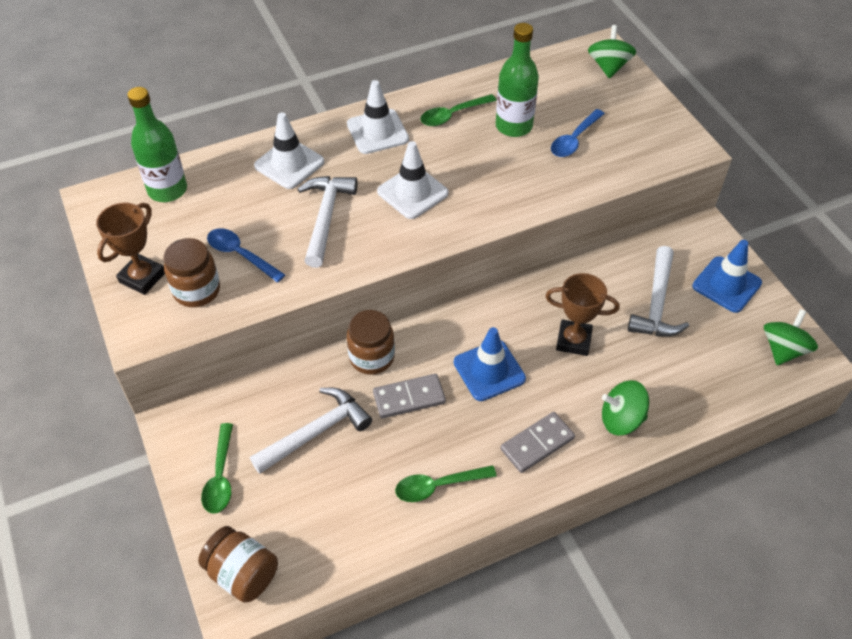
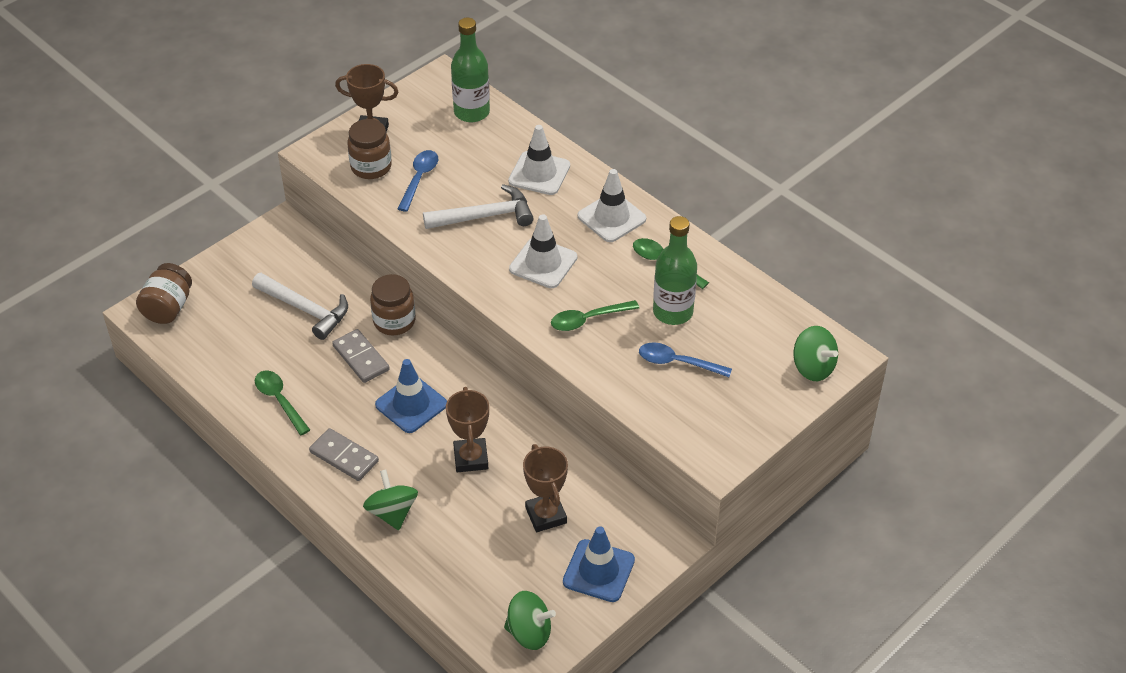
camera: 70 degrees right, 5 degrees down
(220, 476) = (246, 267): green spoon -> green spoon (588, 319)
(609, 67) = (813, 367): green spinning top -> green spinning top turned 60 degrees clockwise
(657, 304) = (546, 515): white hammer -> brown trophy

